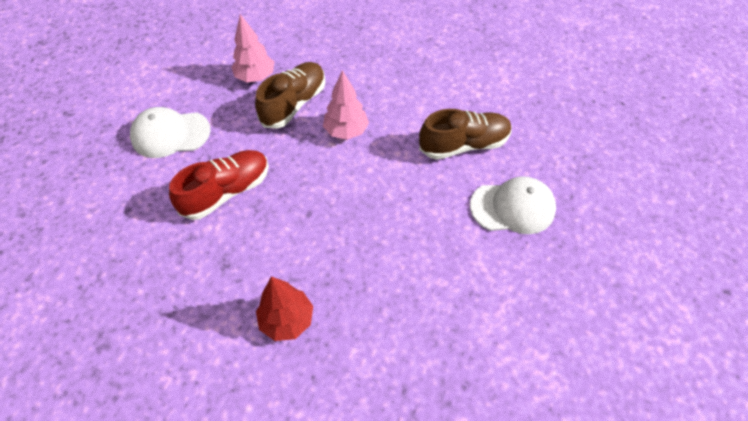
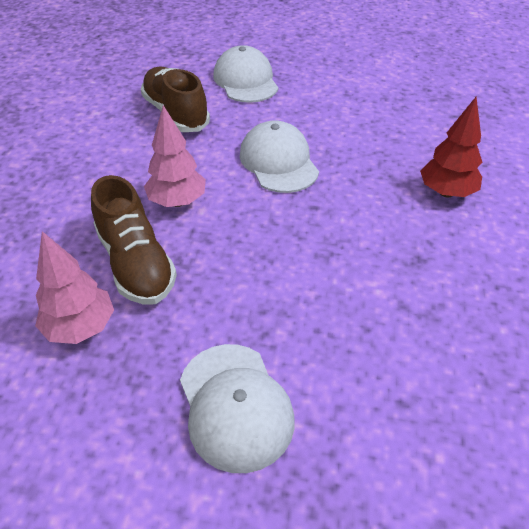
camera: 105 degrees left, 10 degrees down
(226, 192) = (317, 291): red shoe -> none
(294, 104) = (136, 263): brown shoe -> brown shoe turned 135 degrees counterclockwise
(372, 203) = (278, 162): none -> white cap

